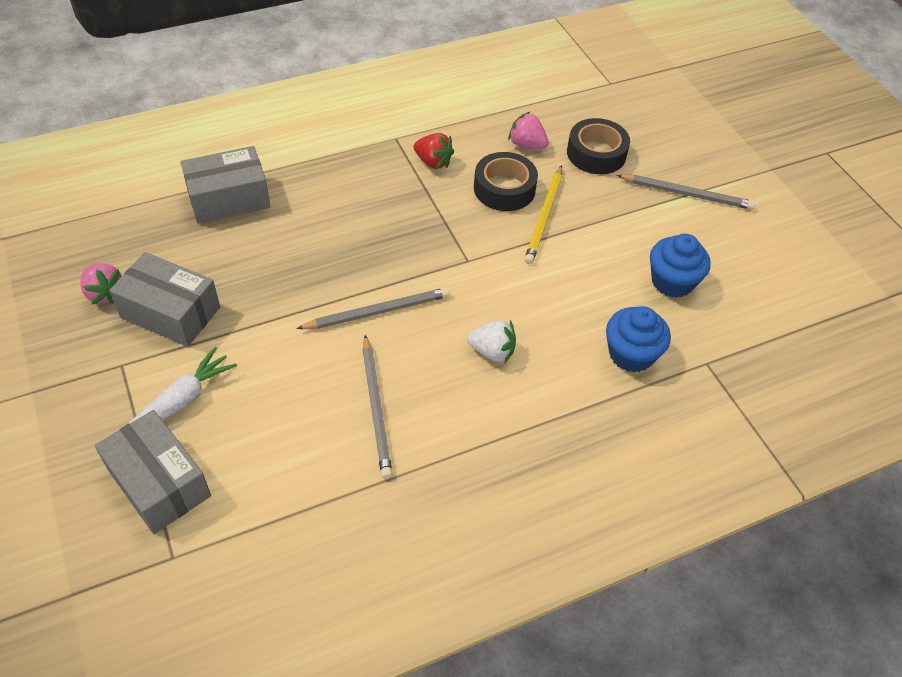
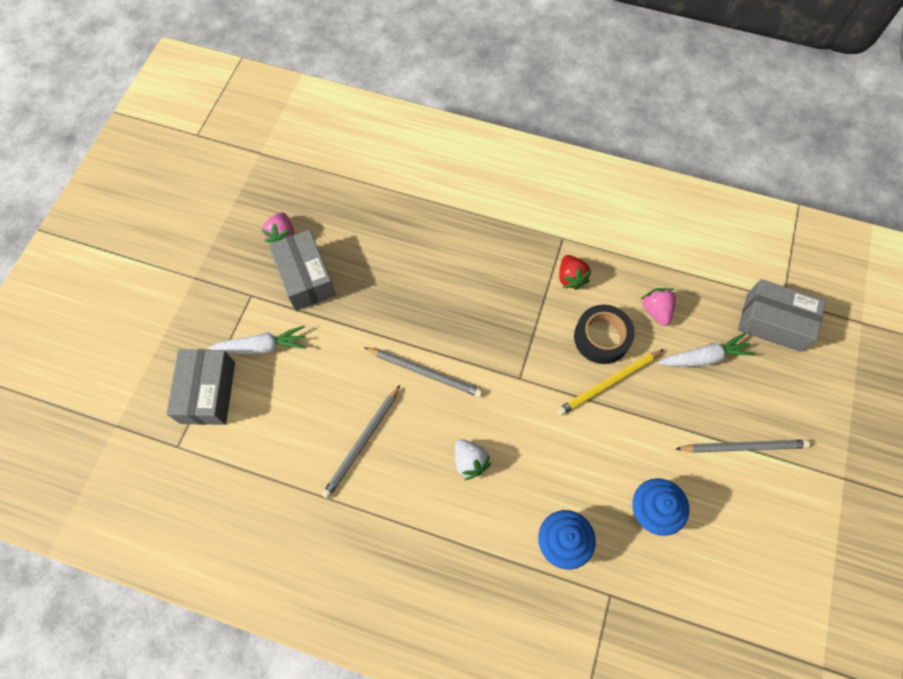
camera: 45 degrees right, 15 degrees up
(229, 198) = (409, 213): grey box -> grey box (773, 322)
(596, 153) = (704, 357): black tape -> white carrot
(687, 194) = (743, 447): grey pencil -> grey pencil turned 60 degrees counterclockwise

